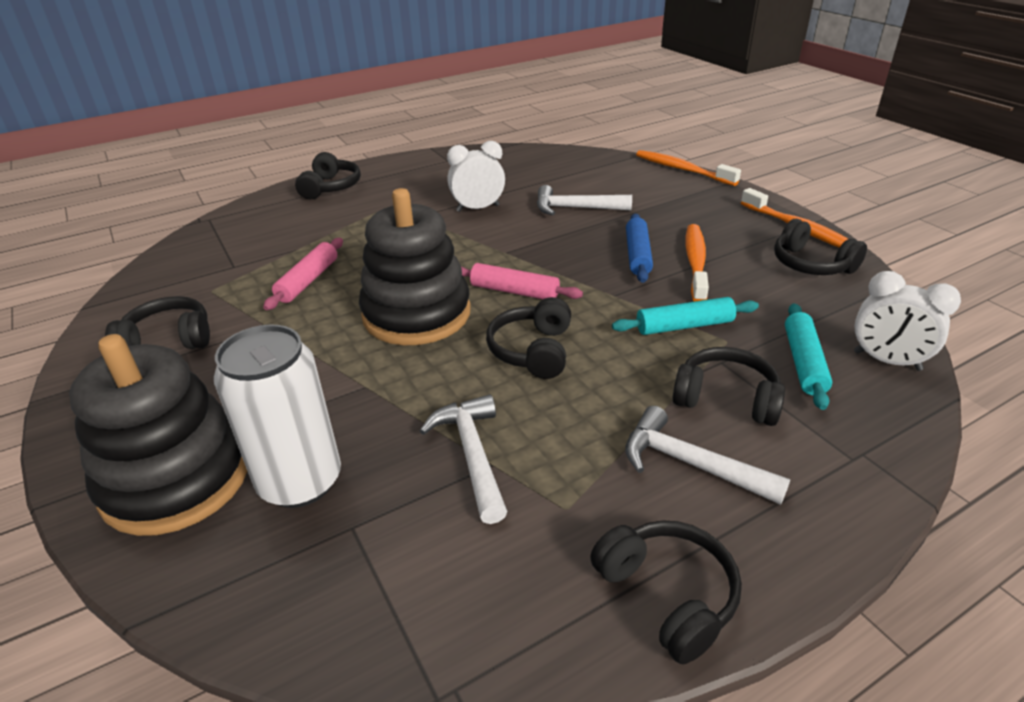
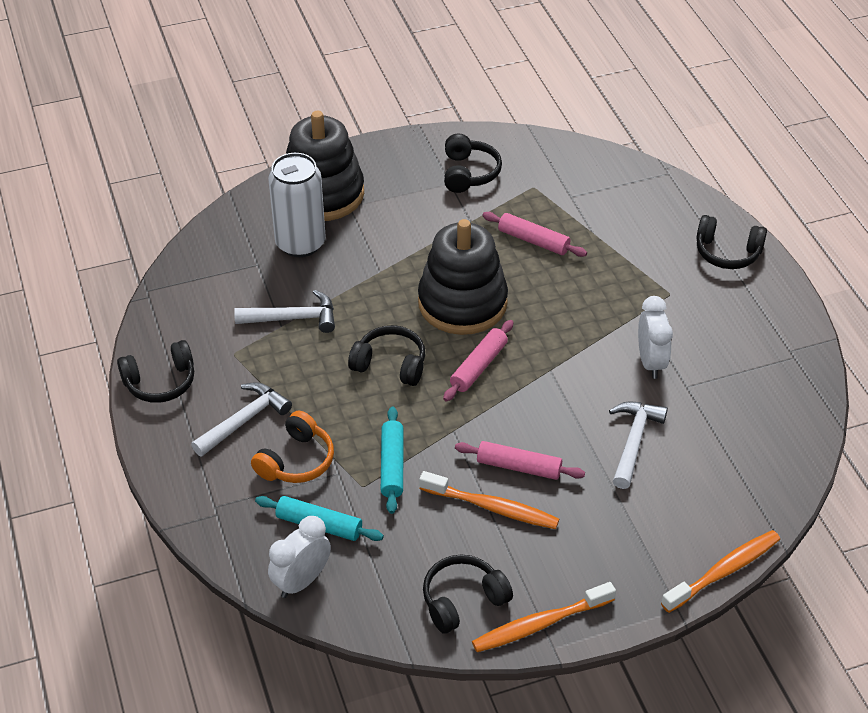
camera: 100 degrees right, 10 degrees up
(637, 255) = (519, 467): blue rolling pin -> pink rolling pin
(726, 399) = (296, 460): black headphones -> orange headphones

